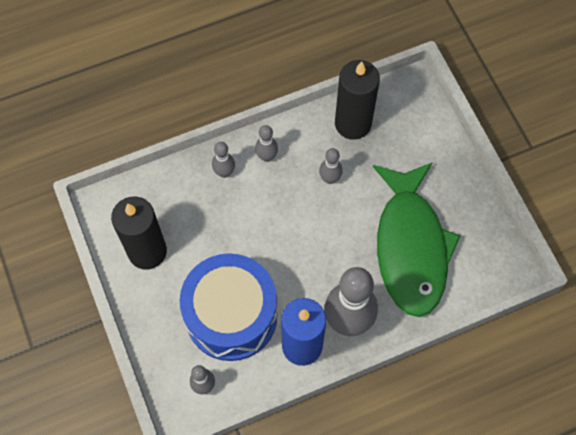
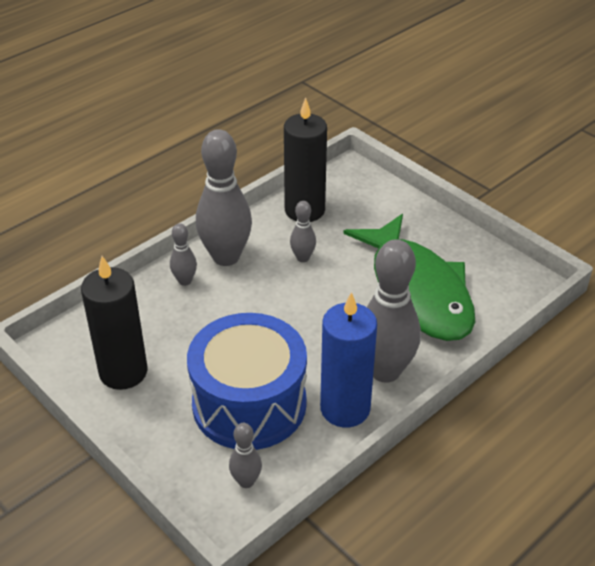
camera: 20 degrees left, 25 degrees down
(266, 156) = (226, 257): grey bowling pin -> grey bowling pin, size x2.11

